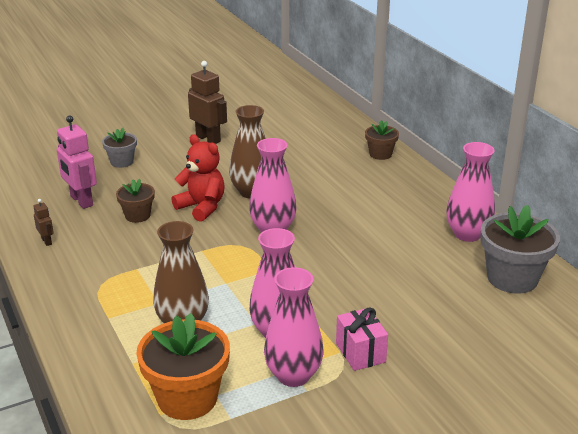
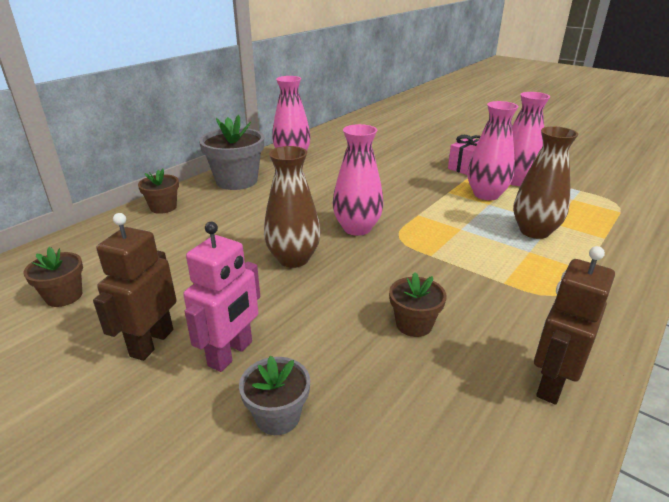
camera: 115 degrees left, 0 degrees up
(47, 241) = (551, 383): brown robot -> brown robot, size x2.04
(81, 201) = (431, 403): pink robot -> pink robot (231, 354)
(187, 398) = (592, 207): orange flower pot -> none
(202, 207) = (352, 282): red teddy bear -> none
(277, 119) = (64, 296): none -> brown flower pot
(512, 278) = (335, 141): grey flower pot -> grey flower pot (236, 181)

